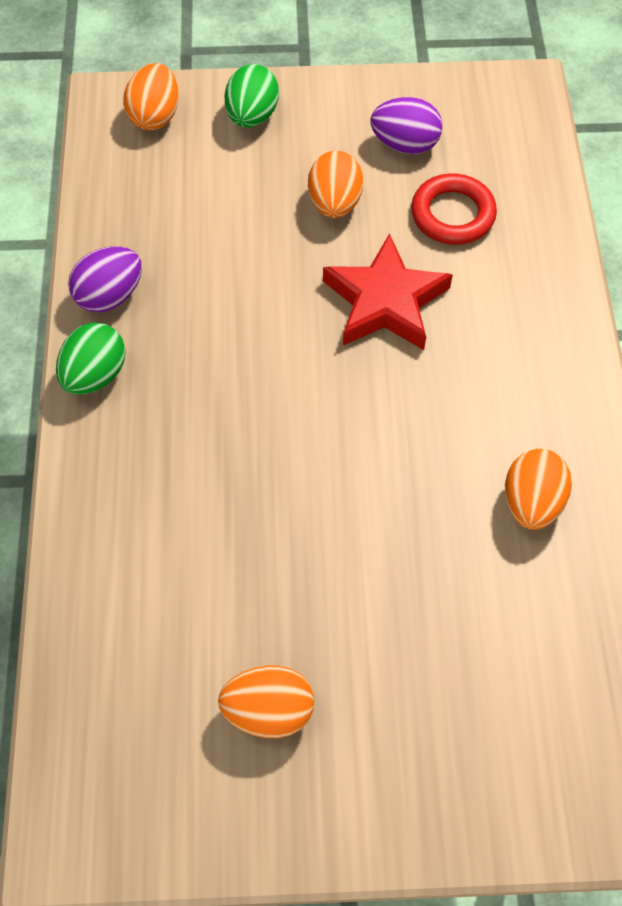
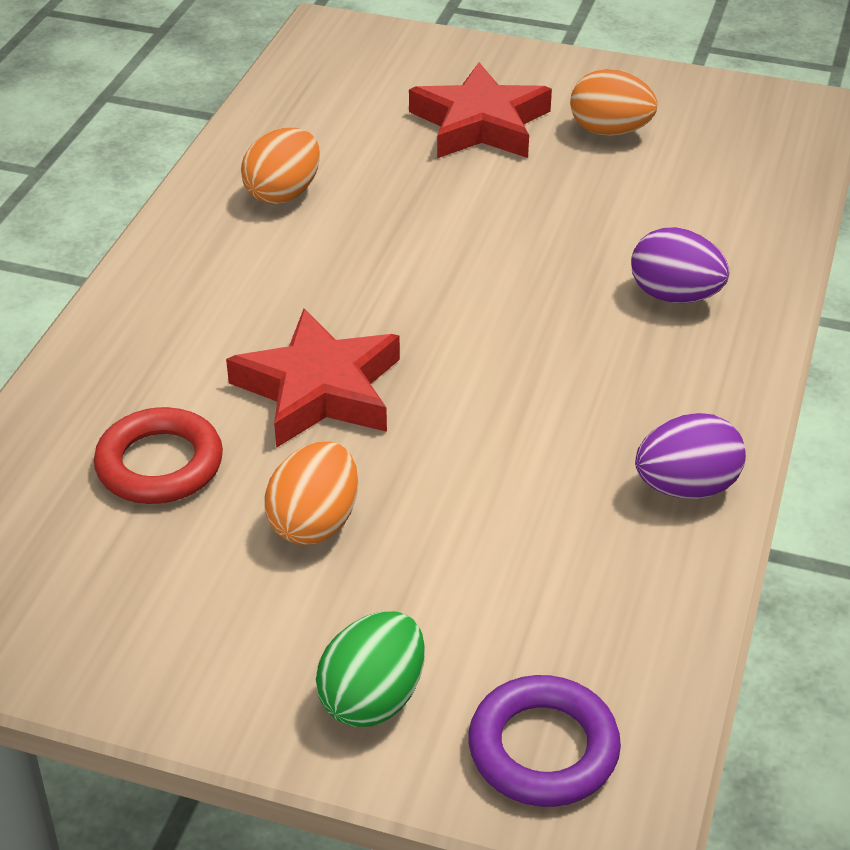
camera: 160 degrees left, 20 degrees down
(95, 375) = (724, 404): green egg -> none
(155, 116) = (543, 748): orange egg -> purple ring
(403, 677) = (480, 124): none -> red star
(405, 144) = (156, 579): purple egg -> purple egg (674, 296)

